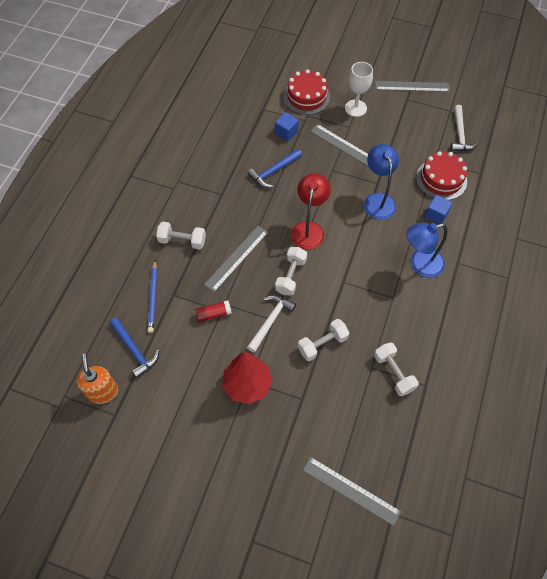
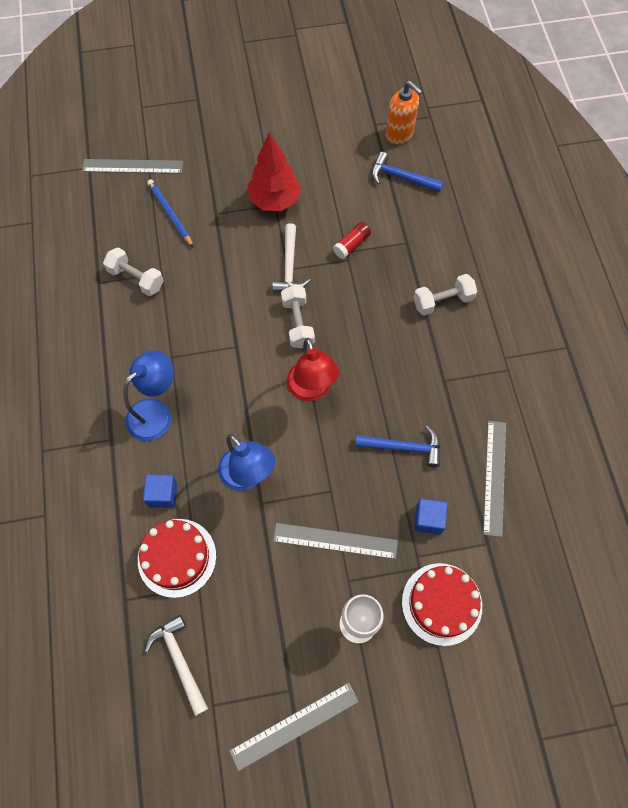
camera: 150 degrees right, 5 degrees up
(153, 297) = (424, 230): blue pencil -> blue pencil (170, 214)
(236, 258) = (370, 313): grey ruler -> grey ruler (494, 477)
(274, 171) = (403, 447): blue hammer -> blue hammer turned 75 degrees clockwise
(322, 344) = (223, 270): white dumbbell -> none

